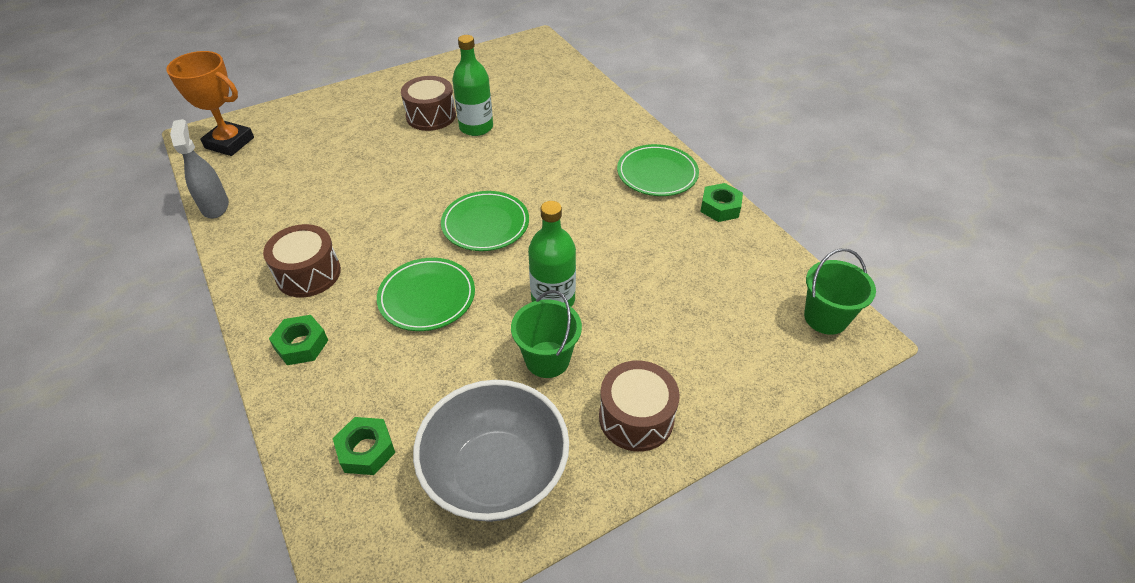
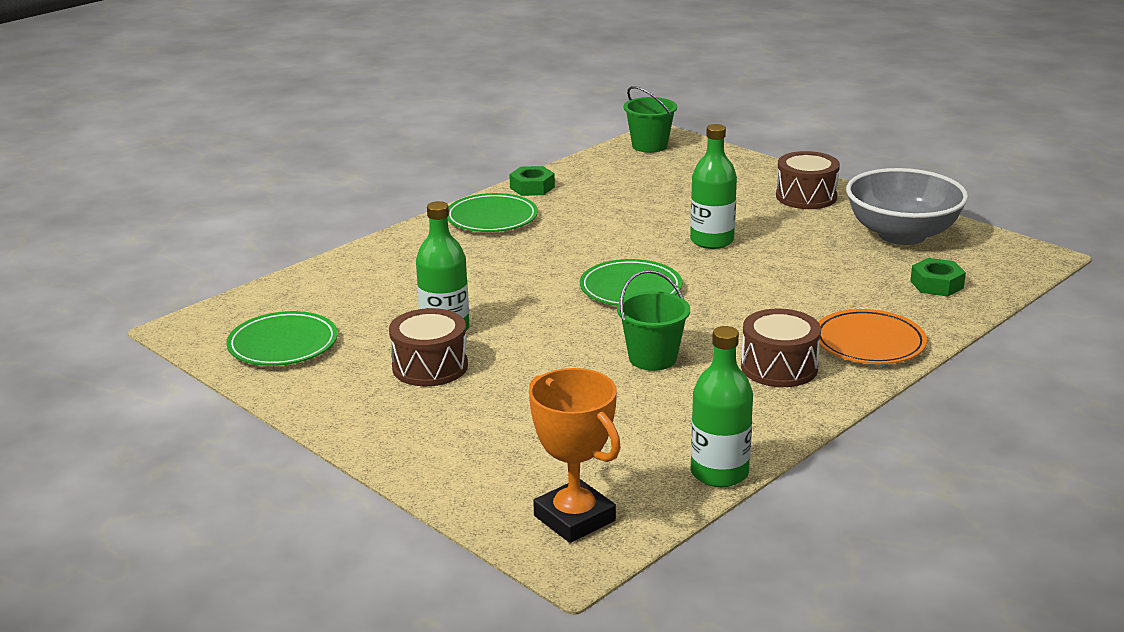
camera: 105 degrees left, 20 degrees down
(215, 206) = (719, 473): grey spray bottle -> green bottle
(229, 143) = (574, 518): orange trophy -> orange trophy turned 45 degrees counterclockwise
(301, 344) = (869, 342): green nut -> orange plate
(427, 297) = (757, 296): green plate -> green plate (283, 344)
(547, 359) = (781, 233): green bucket -> green bucket (652, 358)

